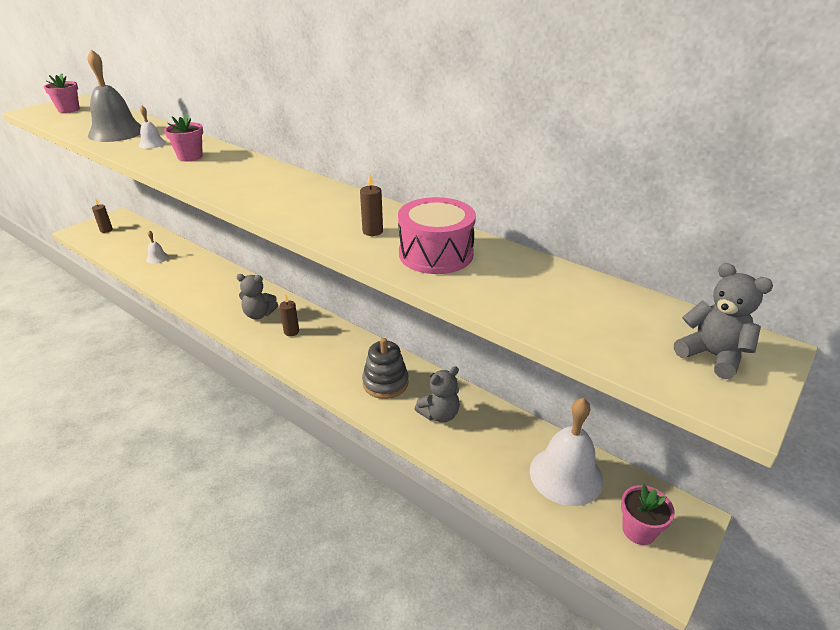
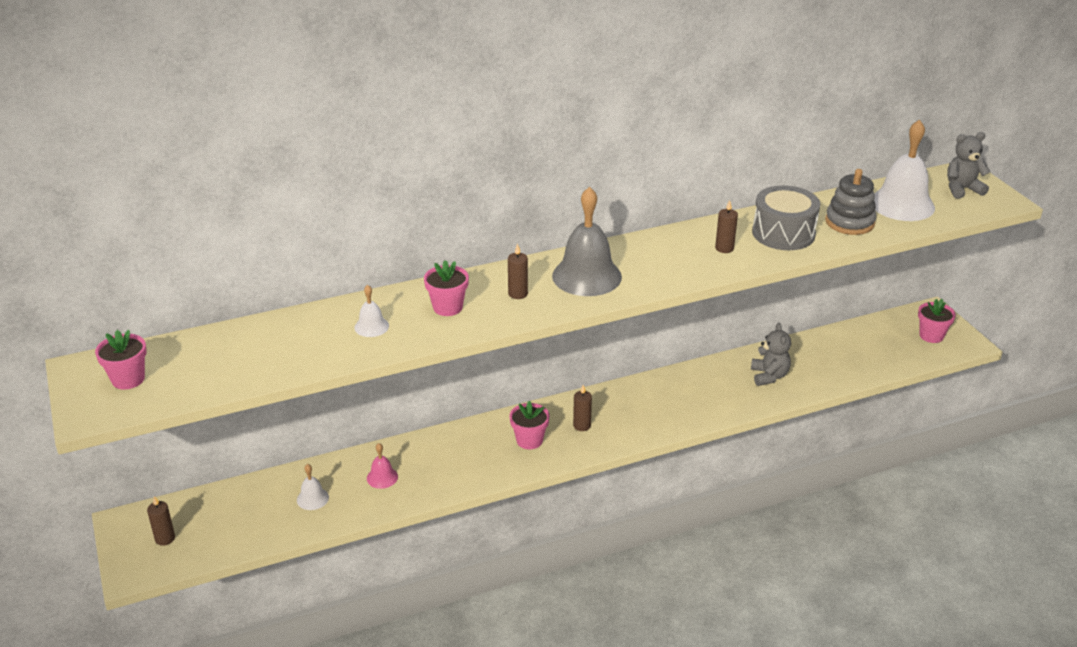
camera: 60 degrees left, 0 degrees up
(116, 132) = (294, 348): grey bell -> grey bell (586, 276)
(188, 273) = (382, 477): none -> pink bell
(224, 172) = (518, 294): none -> brown candle
(259, 314) = (529, 440): grey teddy bear -> pink flower pot
(385, 383) = (708, 391): grey stacking toy -> grey stacking toy (849, 222)
(436, 254) = (783, 233): pink drum -> grey drum
(566, 475) = (869, 343): white bell -> white bell (902, 204)

